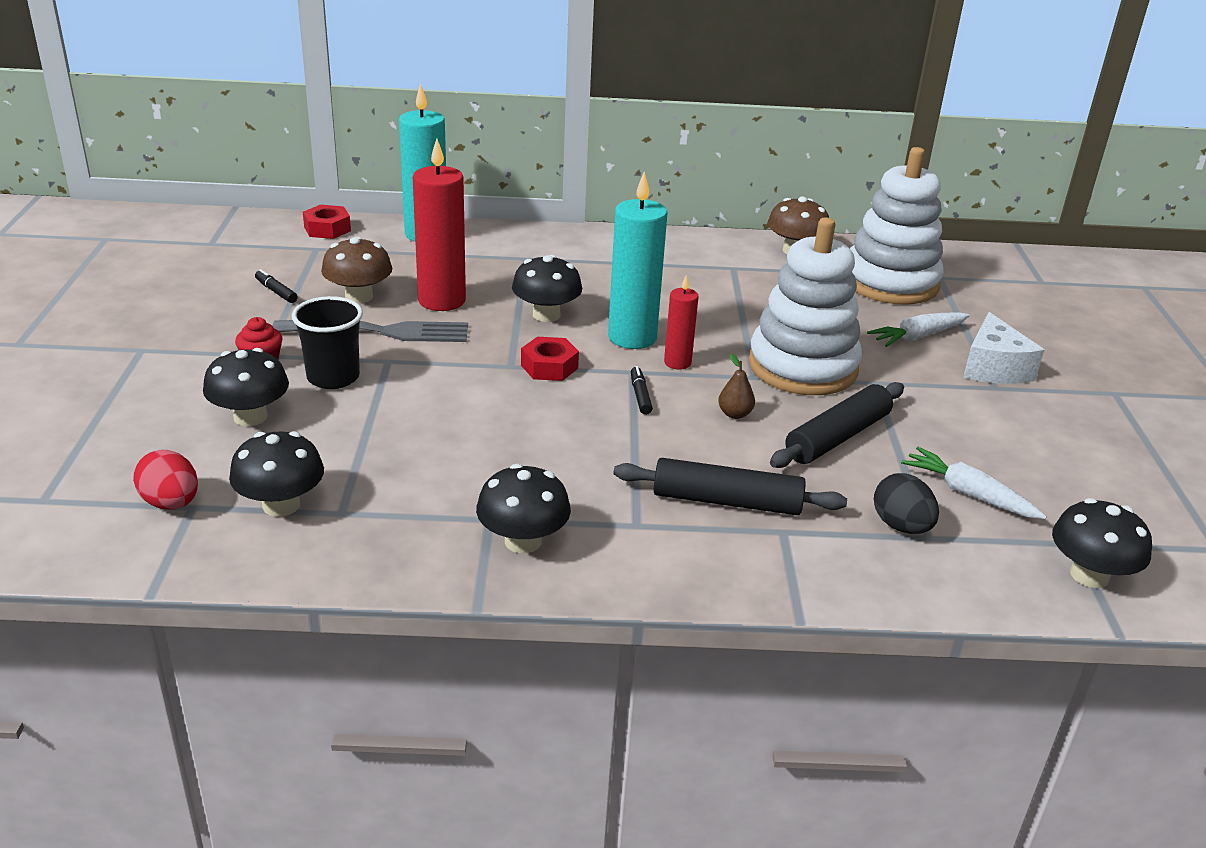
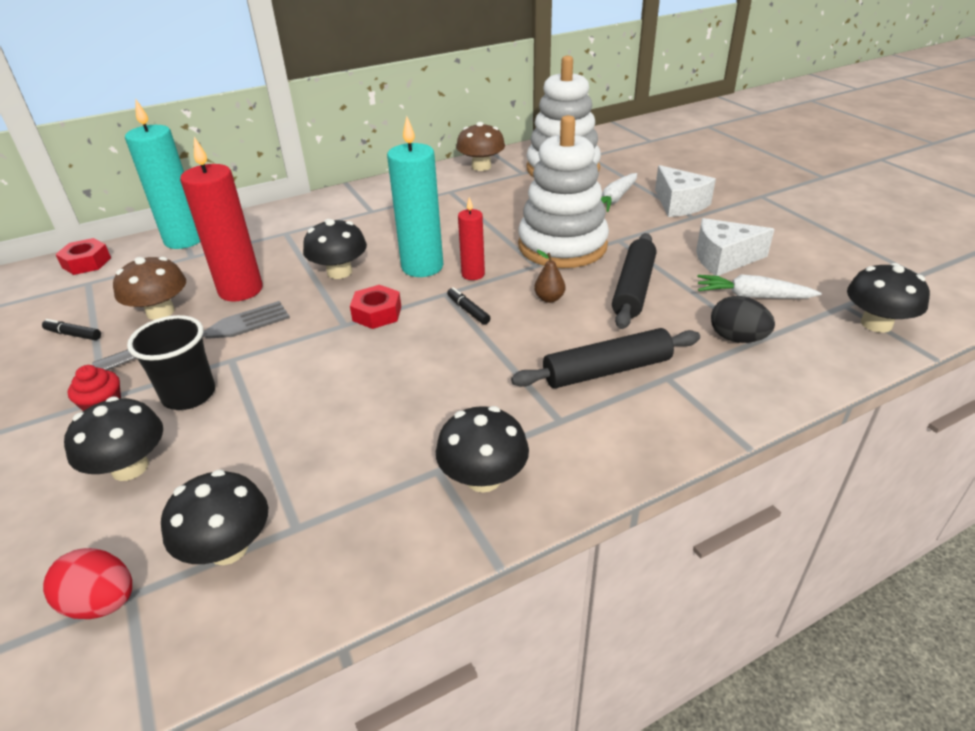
camera: 25 degrees left, 5 degrees up
(979, 444) = (723, 259): none -> white cheese

